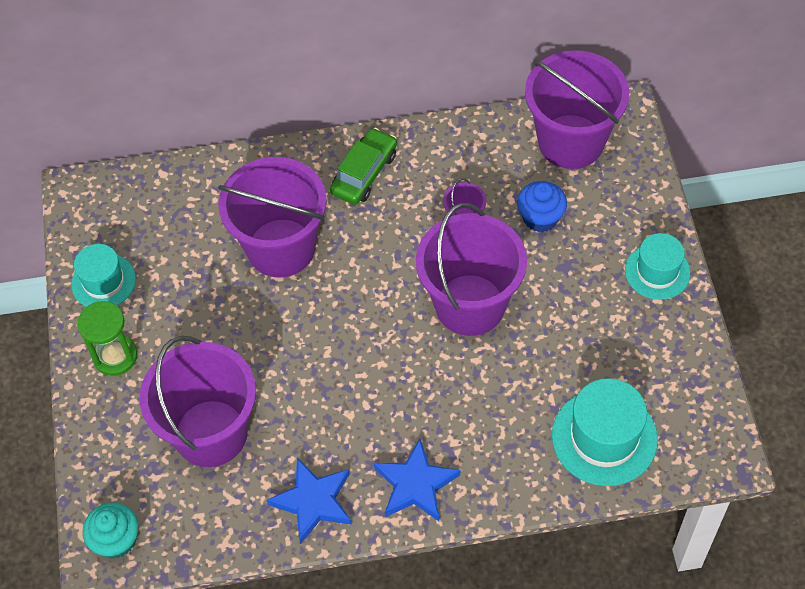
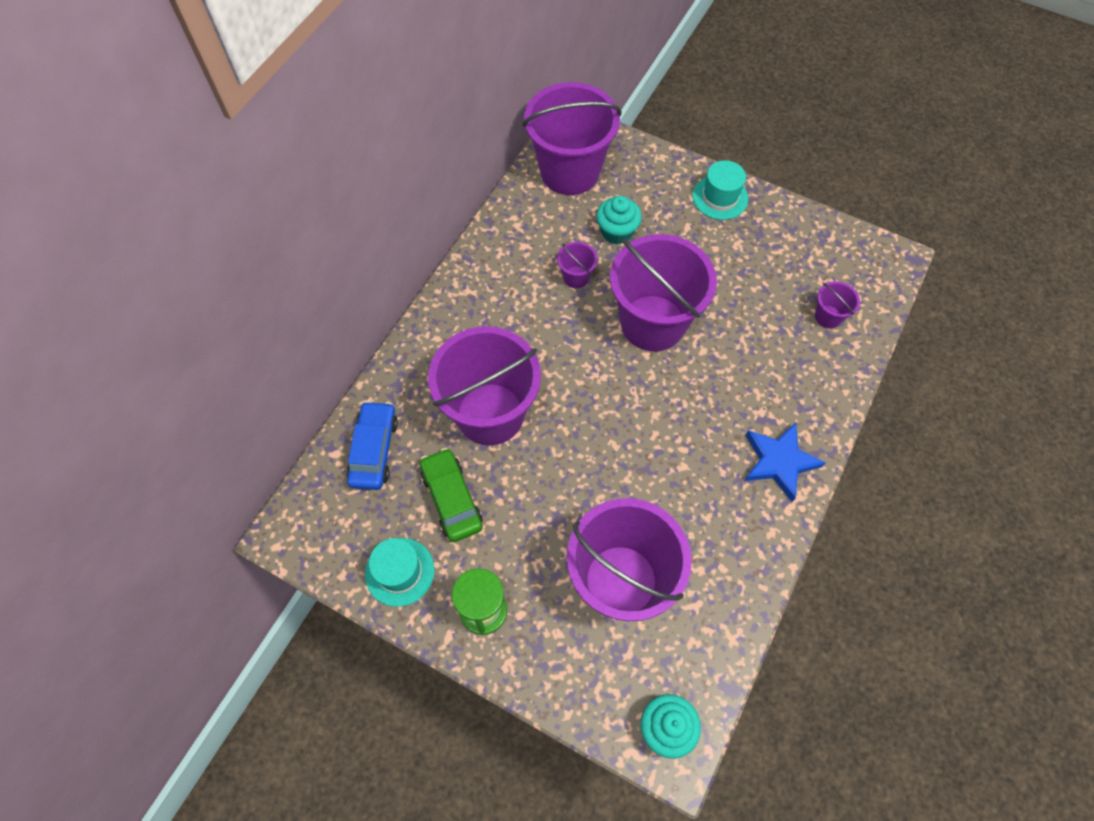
camera: 55 degrees left, 5 degrees up
(186, 195) = (374, 450): none -> blue car
(313, 501) = (741, 544): blue star -> none
(364, 173) = (475, 312): green car -> green car (452, 499)
(540, 218) = (617, 232): blue cupcake -> turquoise cupcake
(604, 437) = (828, 317): turquoise hat -> purple bucket

